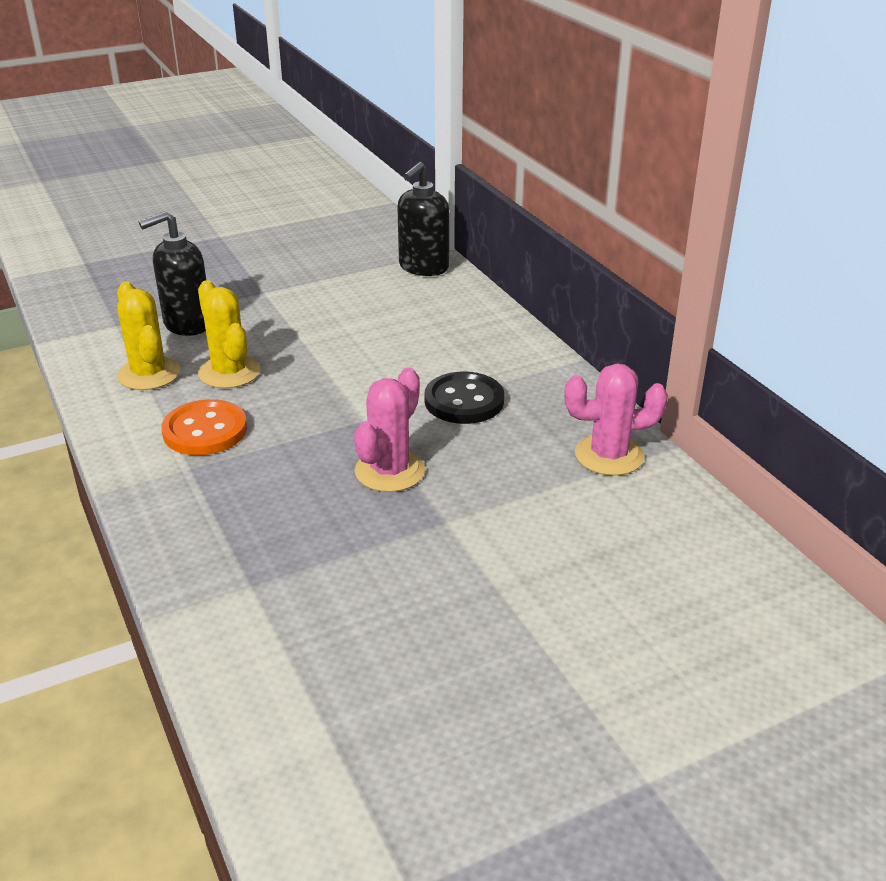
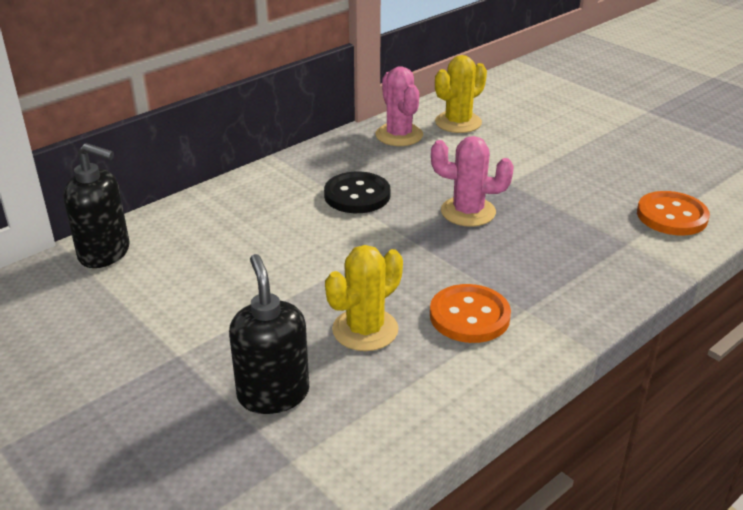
camera: 105 degrees left, 0 degrees up
(149, 374) = (392, 387): yellow cactus -> yellow cactus (458, 122)
(187, 324) = (273, 394): black soap dispenser -> black soap dispenser turned 150 degrees counterclockwise
(284, 655) = (672, 216): none -> orange button

